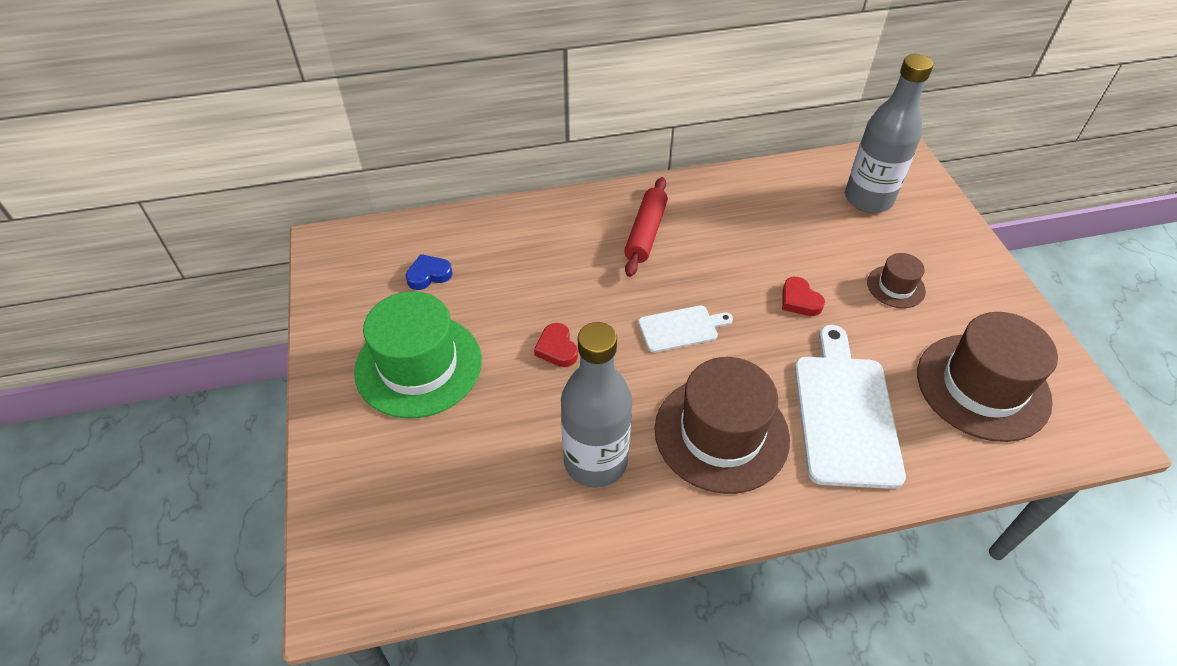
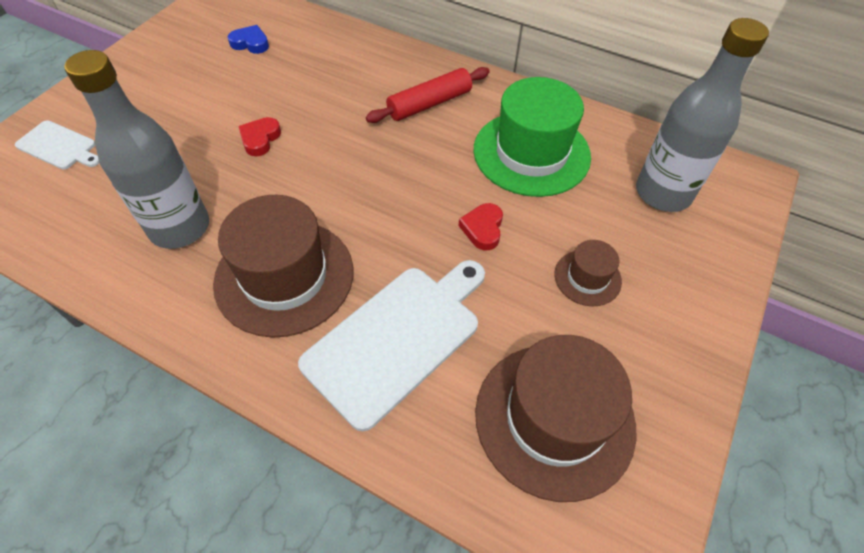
camera: 40 degrees right, 5 degrees up
(418, 365) = (169, 93): green hat -> green hat (531, 153)
(681, 328) = (361, 184): white cutting board -> white cutting board (59, 146)

